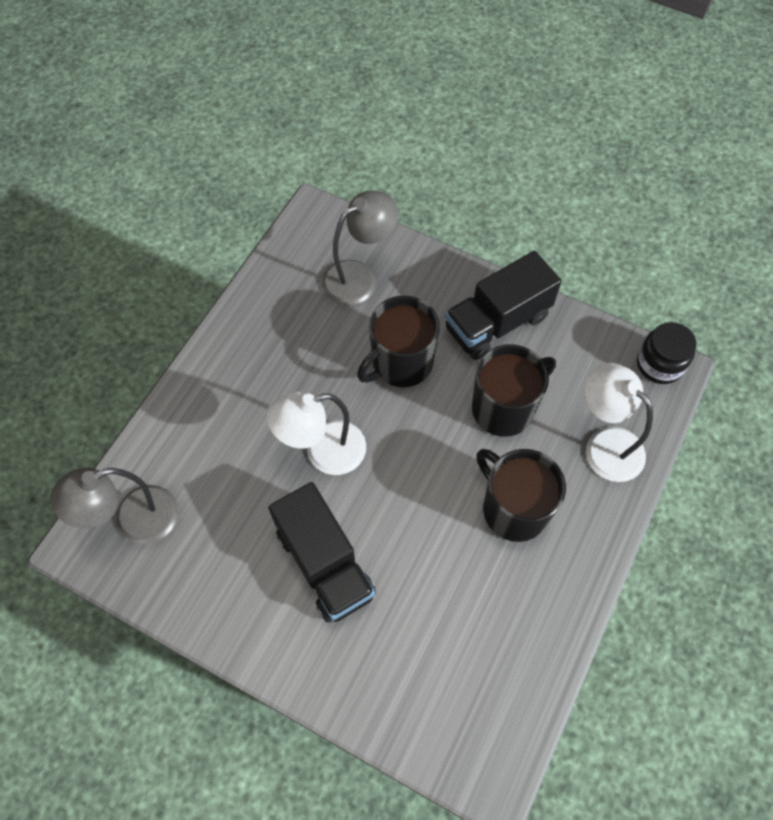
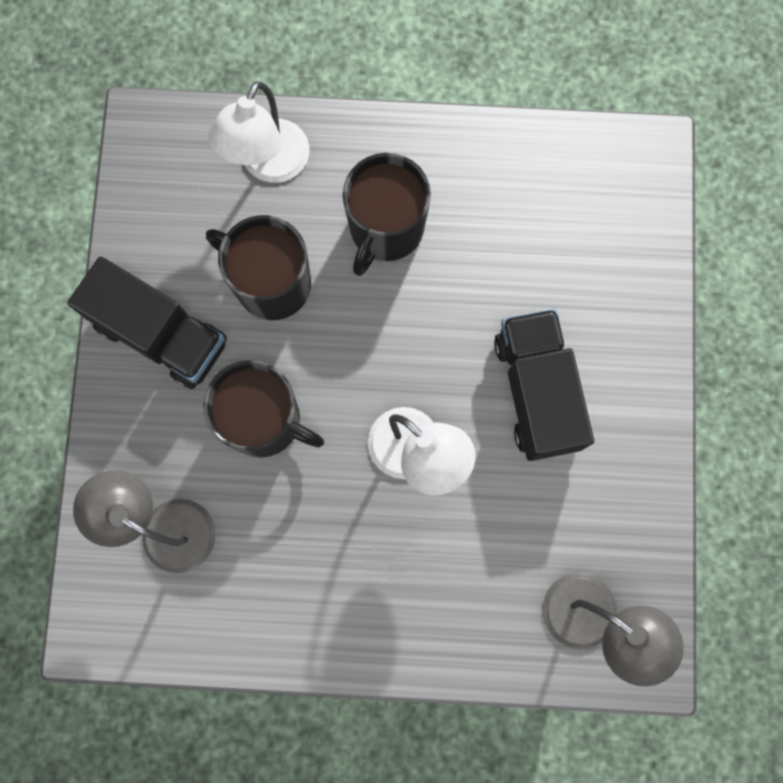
camera: 115 degrees left, 15 degrees up
(325, 564) = (537, 391): black truck -> black truck turned 45 degrees counterclockwise
(659, 364) = (141, 140): black jar -> none

